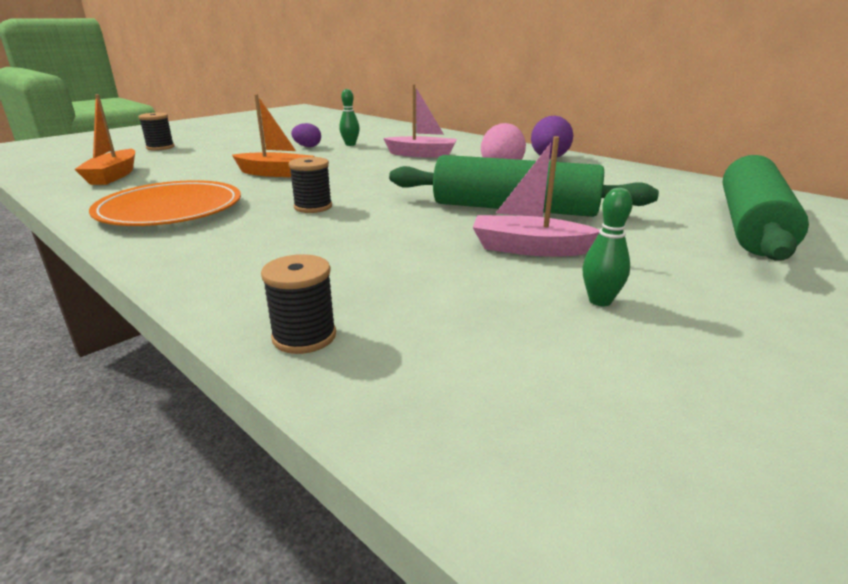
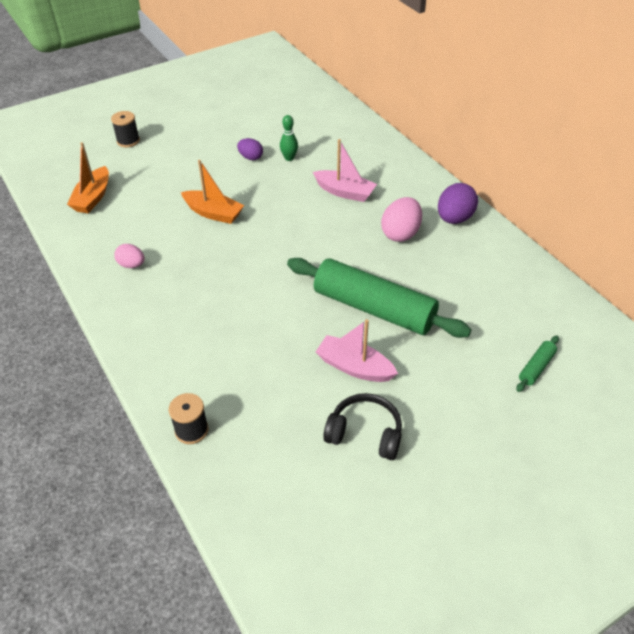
camera: 15 degrees right, 20 degrees up
(170, 209) = (131, 265): orange plate -> pink egg
(313, 207) = (229, 279): black spool -> none
(600, 301) = (365, 433): green bowling pin -> black headphones
(751, 225) = (536, 367): green rolling pin -> green rolling pin, size x0.41

